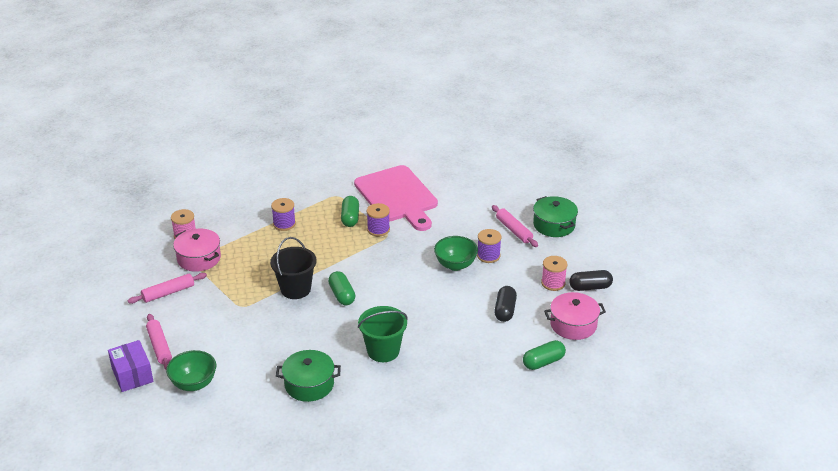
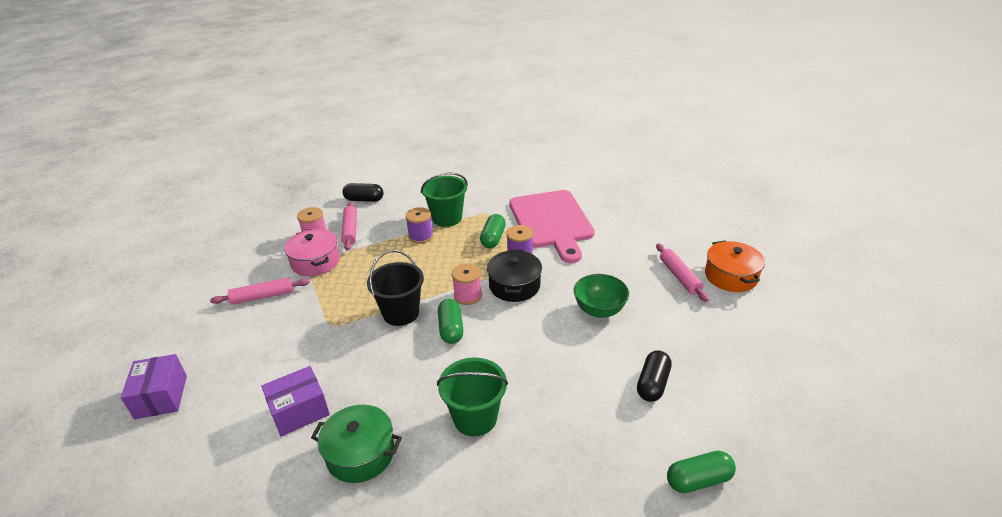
camera: 15 degrees right, 0 degrees up
(159, 346) = (214, 362): pink rolling pin -> pink rolling pin (350, 230)
(194, 384) = (222, 423): green bowl -> none
(249, 367) = (299, 411): none -> purple box
(301, 204) = (447, 218): none -> green bucket
(382, 255) = (514, 285): none -> black pot
(488, 256) = (643, 304): purple spool -> none
(553, 283) = (723, 354): pink spool -> pink spool (468, 295)
(554, 225) = (730, 276): green pot -> orange pot
(573, 325) = (748, 423): pink pot -> none
(590, 287) = (775, 368): black capsule -> black capsule (364, 199)

